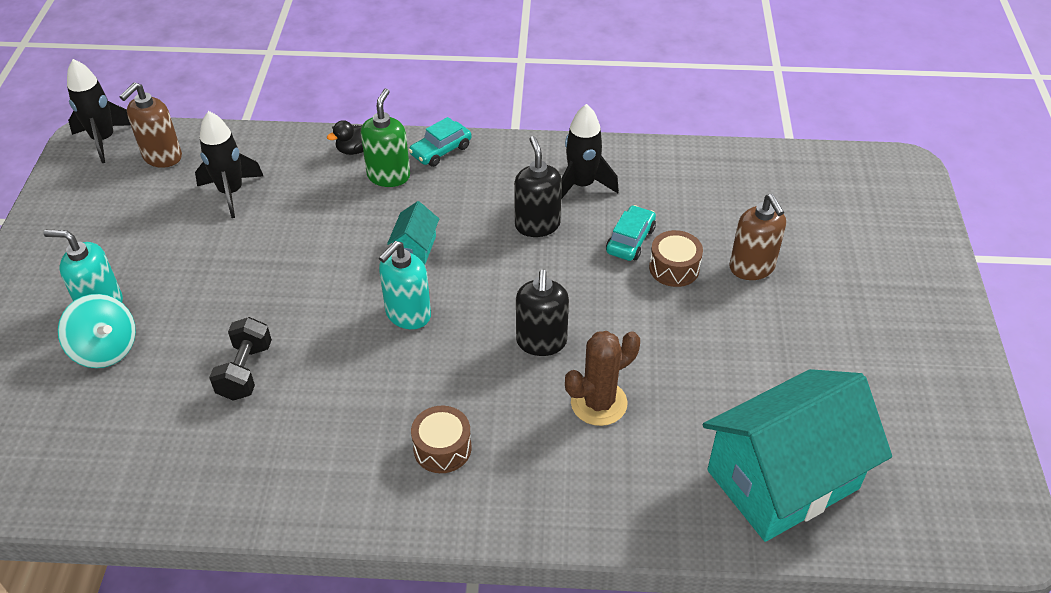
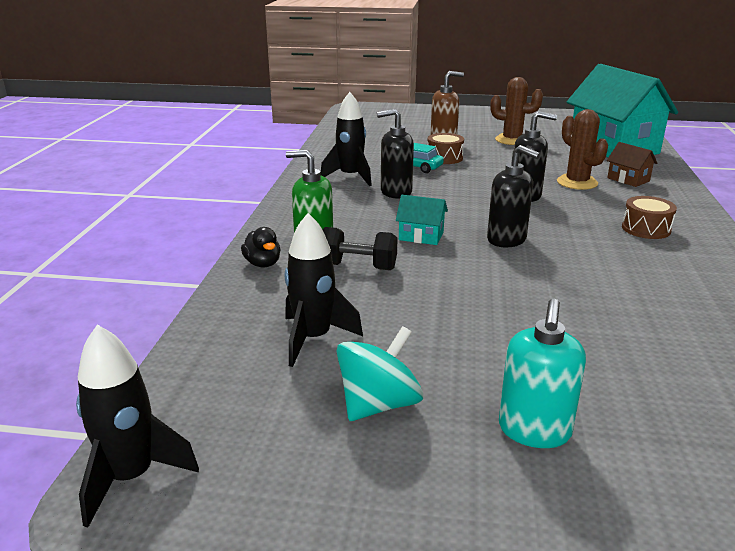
camera: 85 degrees left, 20 degrees down
(105, 349) = (609, 418): turquoise spinning top -> turquoise spinning top (379, 404)
(162, 157) = (212, 404): brown soap dispenser -> none
(245, 371) = (604, 315): black dumbbell -> black dumbbell (358, 267)
(408, 314) = (507, 240): turquoise soap dispenser -> black soap dispenser
(441, 151) = (283, 224): turquoise car -> none
(622, 467) = (628, 179): none -> brown house
(783, 347) = (512, 140): none -> brown cactus

